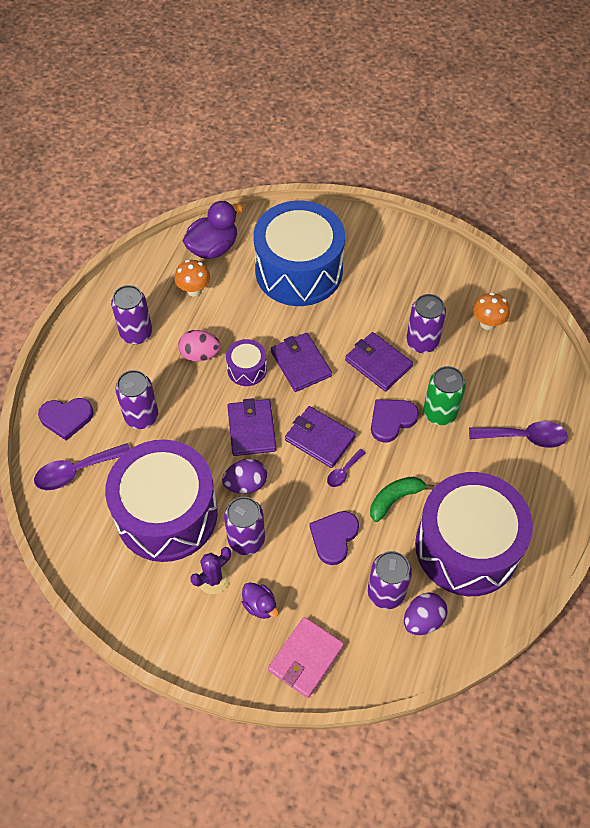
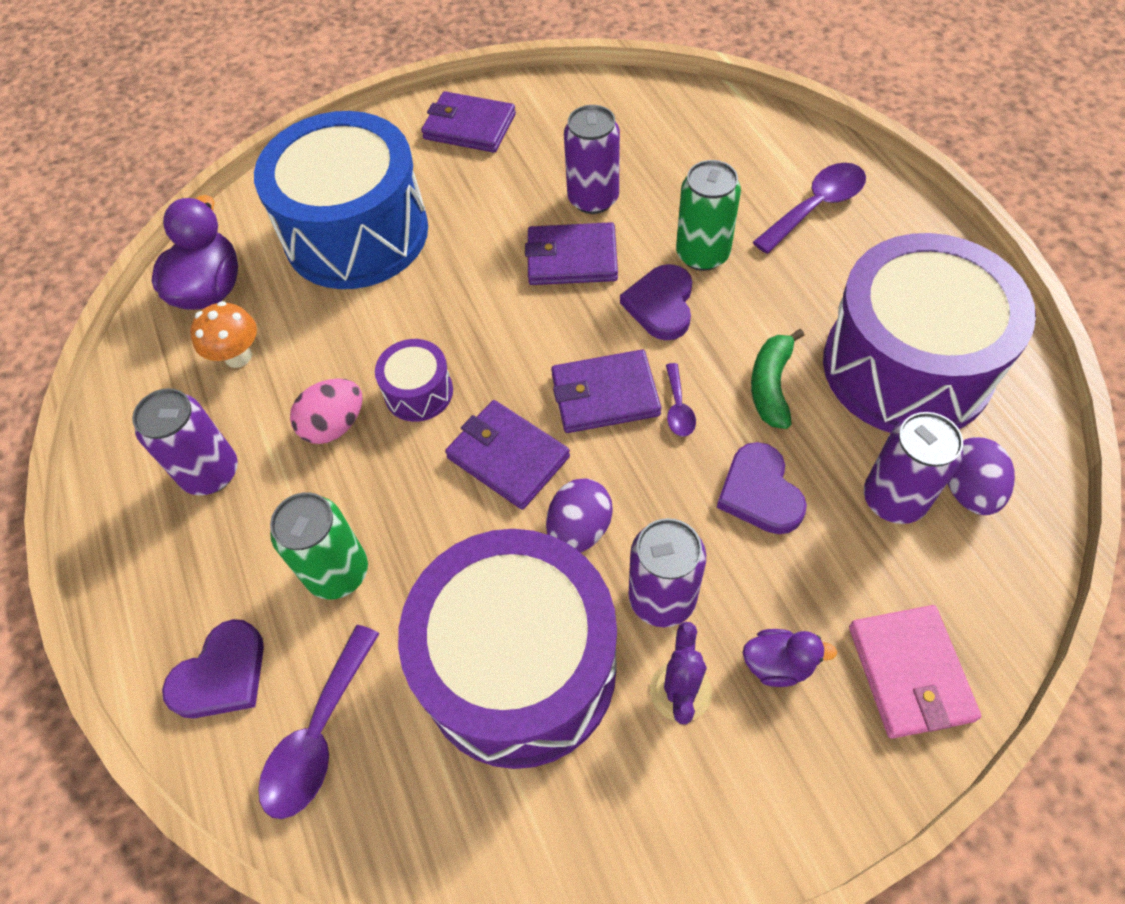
camera: 40 degrees left, 0 degrees up
(141, 417) = (338, 572): purple can -> green can
(300, 364) = (480, 331): purple wallet -> purple wallet (469, 126)
(487, 323) = (638, 128): orange mushroom -> none

